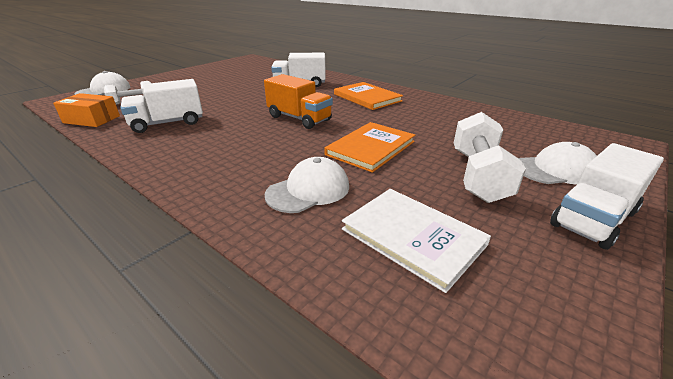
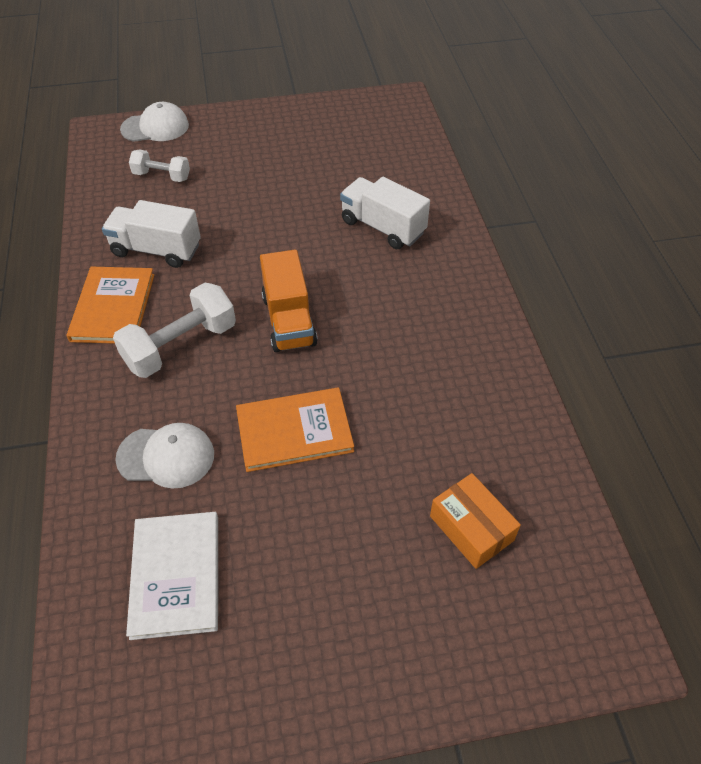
camera: 40 degrees right, 20 degrees up
(92, 119) = (100, 199): orange box -> orange box (471, 528)
(367, 97) = (426, 317): orange book -> orange book (113, 307)
(478, 175) = (338, 553): white dumbbell -> white dumbbell (181, 346)
(555, 170) = (433, 610): white cap -> none
(593, 218) = (350, 687): white truck -> none

